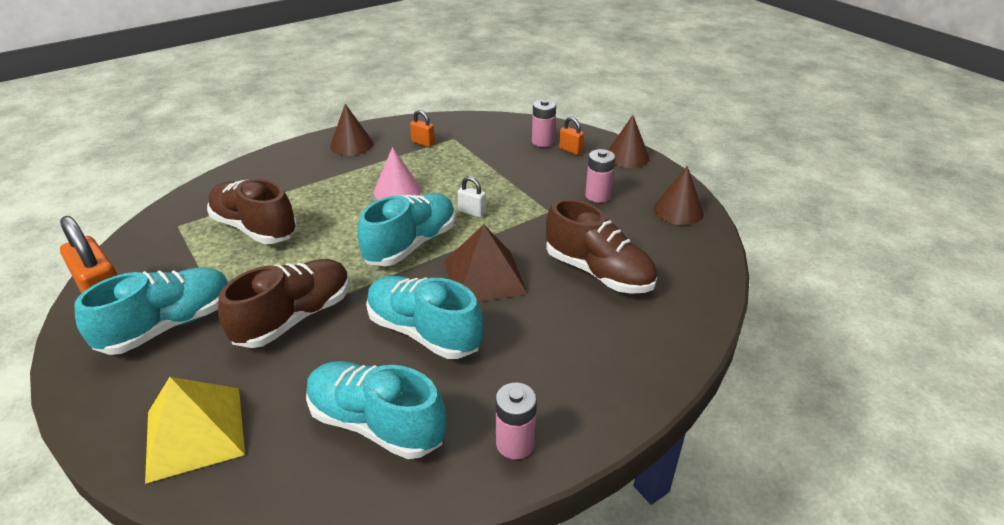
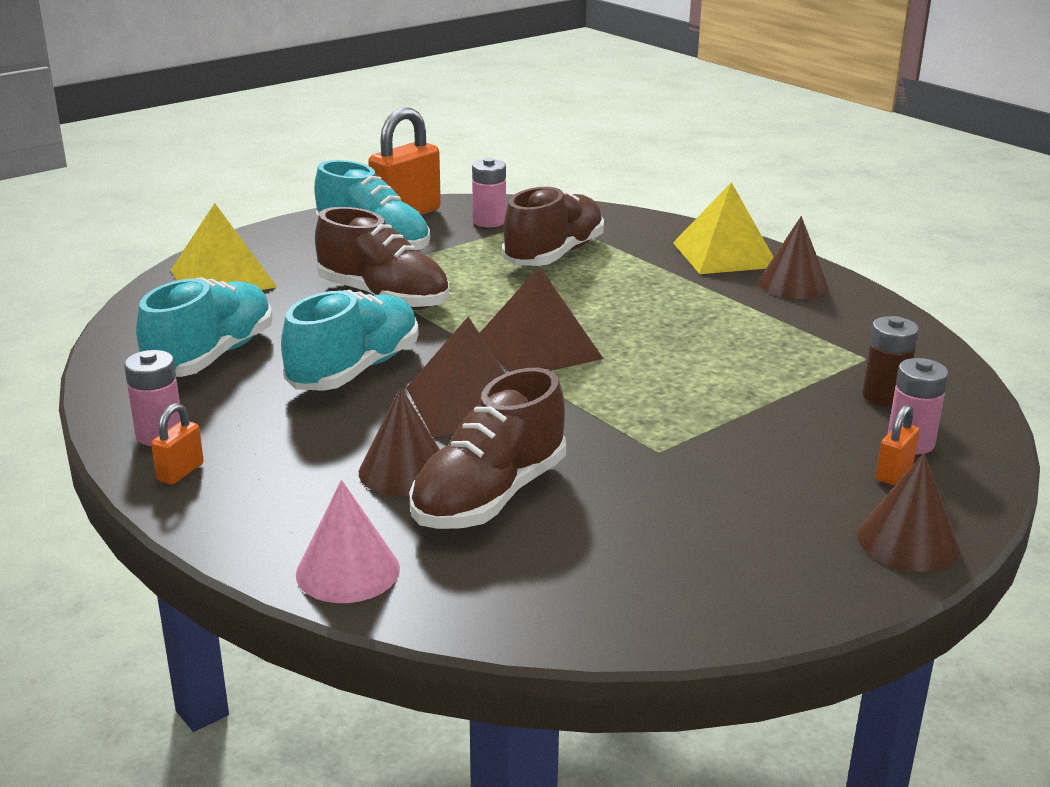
camera: 85 degrees right, 10 degrees down
(294, 161) = (725, 254): none -> yellow pyramid
(397, 190) = (674, 327): pink cone -> pink cone (348, 571)
(411, 244) = (538, 348): turquoise shoe -> brown pyramid
(423, 143) = (833, 334): orange padlock -> orange padlock (180, 472)
(472, 212) = (633, 386): white padlock -> none
(496, 140) = (884, 396): none -> brown battery
(597, 195) = (730, 501): pink battery -> pink battery (489, 221)
(678, 210) = (709, 595): brown cone -> brown cone (404, 471)

